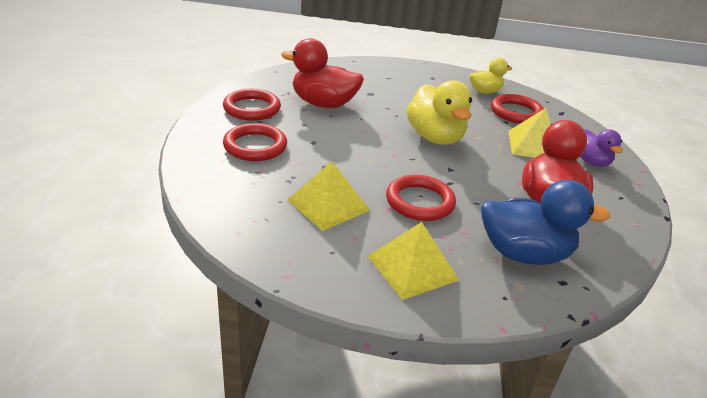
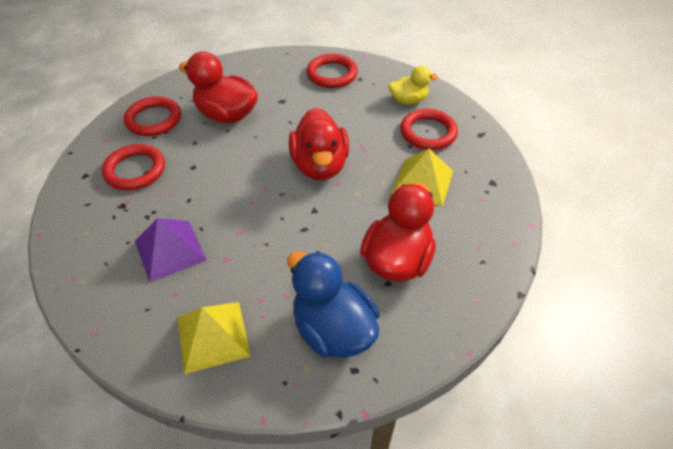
camera: 15 degrees right, 15 degrees up
(328, 205) = (170, 250): yellow pyramid -> purple pyramid
(420, 202) = (261, 252): red ring -> red ring (332, 74)
(435, 137) = (320, 166): yellow duck -> red duck
(524, 254) = (333, 329): blue duck -> blue duck turned 150 degrees counterclockwise
(591, 162) = (476, 208): purple duck -> none

